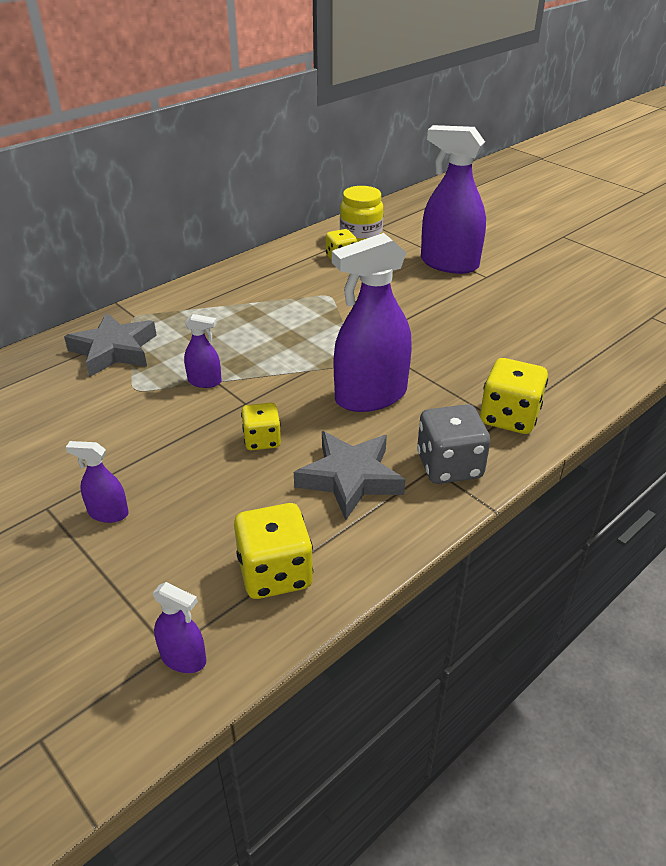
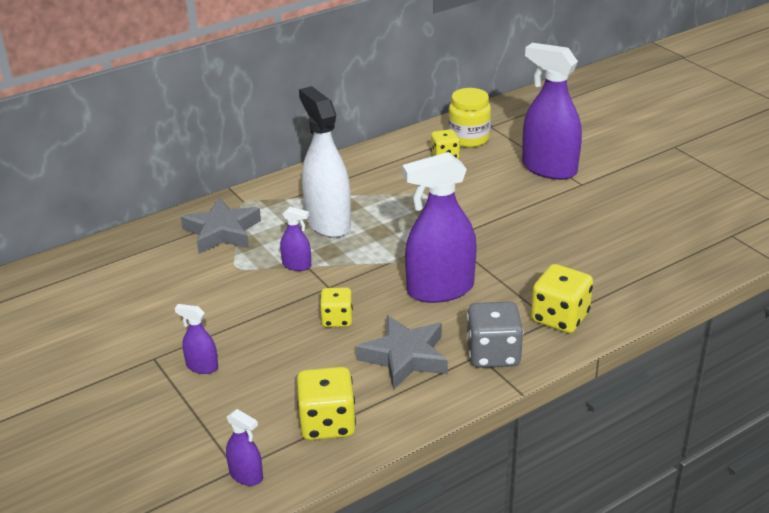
camera: 10 degrees right, 5 degrees down
(231, 332) = (328, 223): none -> white spray bottle

